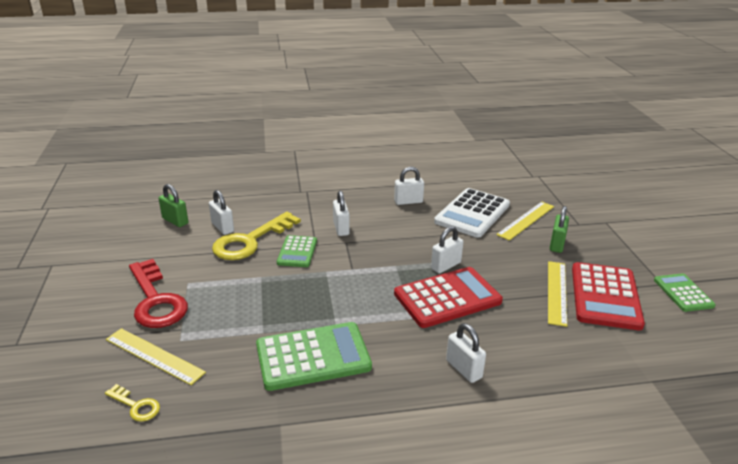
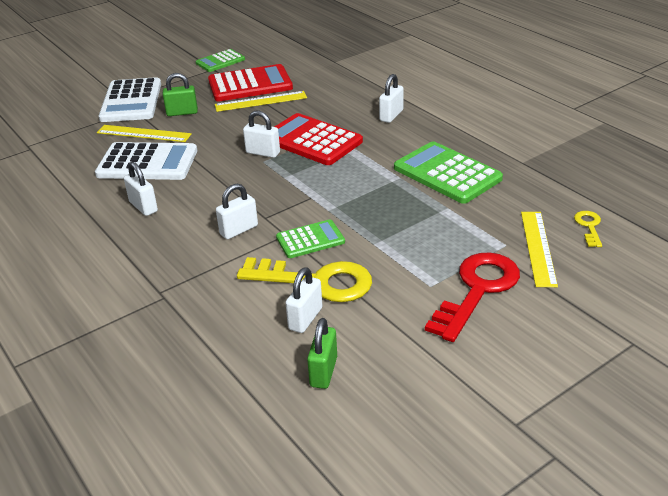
camera: 115 degrees left, 5 degrees up
(597, 225) = (131, 101): none -> white calculator

